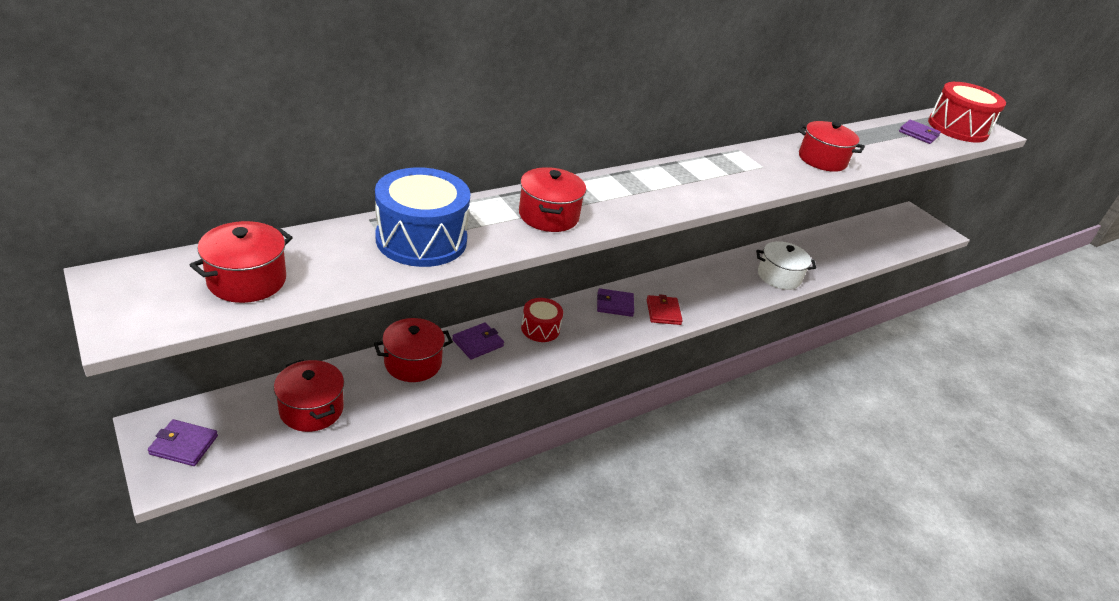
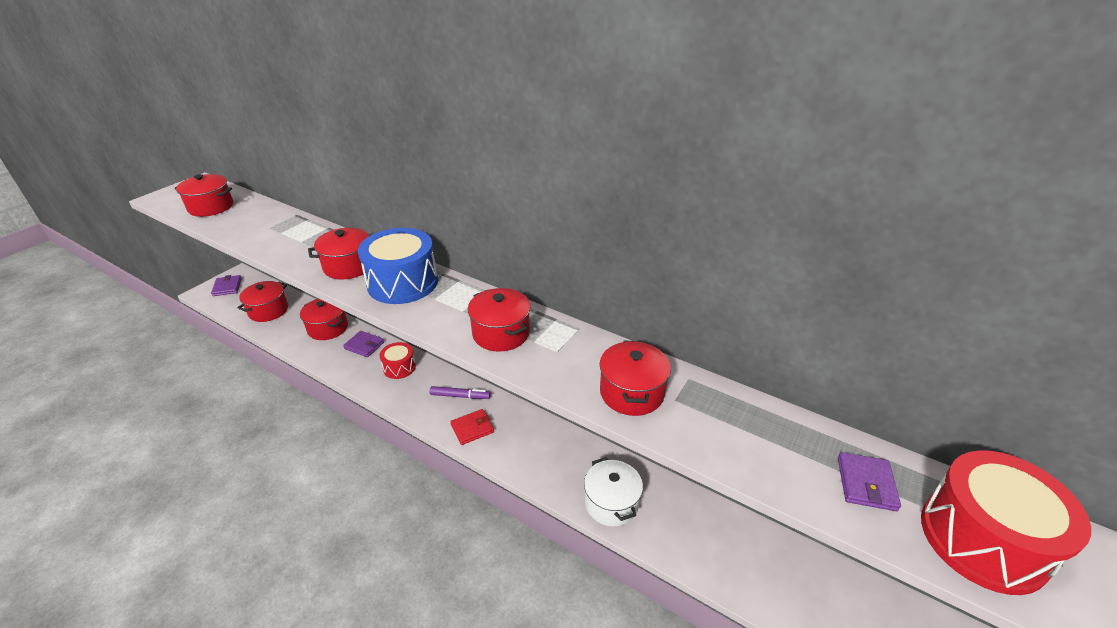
camera: 70 degrees right, 0 degrees up
(421, 239) = (283, 235): blue drum -> blue drum (403, 283)
(614, 304) = (460, 396): purple wallet -> purple marker
(726, 179) = (501, 333): none -> red pot

